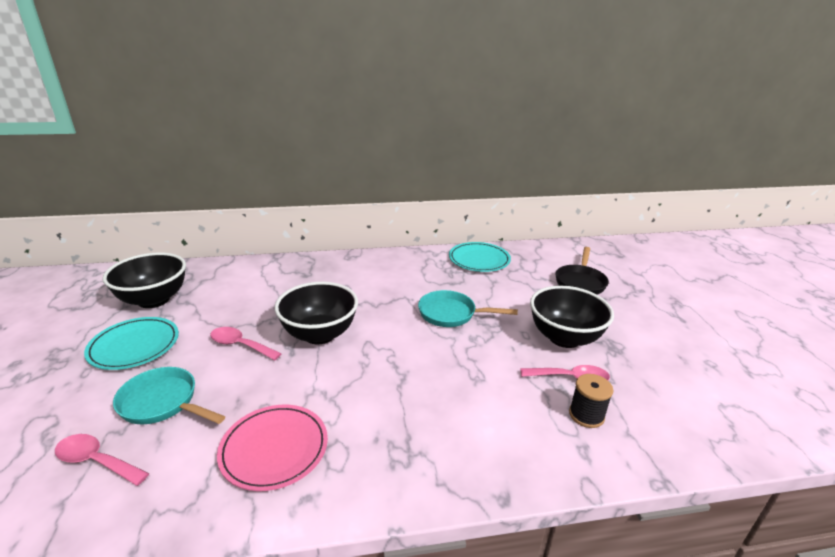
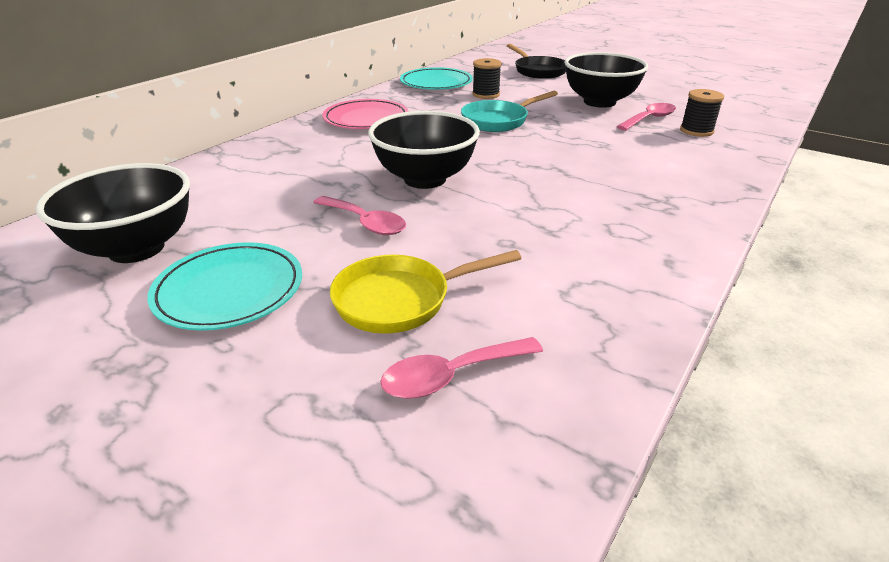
camera: 45 degrees left, 5 degrees up
(163, 403) = (400, 300): turquoise pan -> yellow pan
(240, 345) = (365, 223): pink spoon -> pink spoon turned 120 degrees counterclockwise
(274, 449) = (580, 256): pink plate -> pink plate (366, 119)
(491, 286) = (486, 94): none -> black spool

